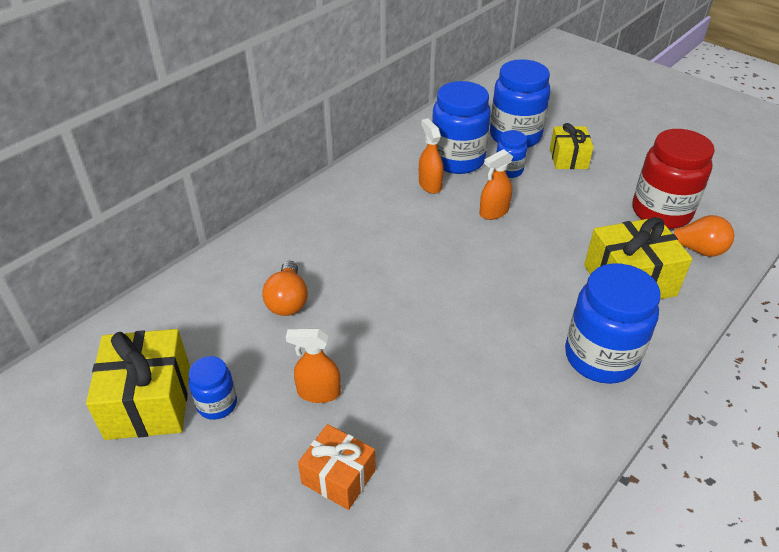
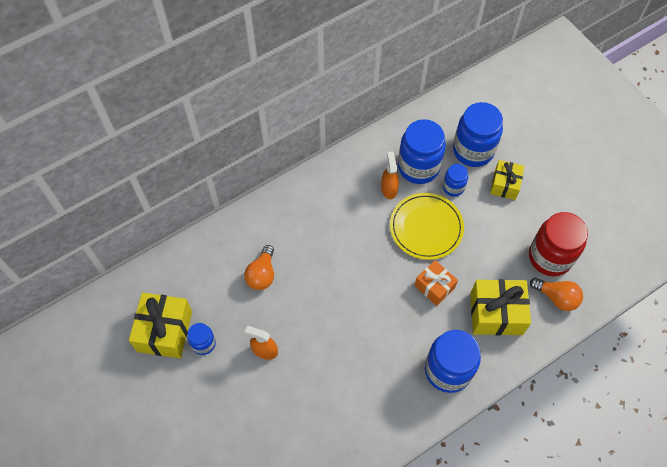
camera: 15 degrees right, 20 degrees up
(338, 476) = (262, 410): orange gift -> orange gift (434, 287)
(493, 212) = (426, 227): orange spray bottle -> yellow plate

